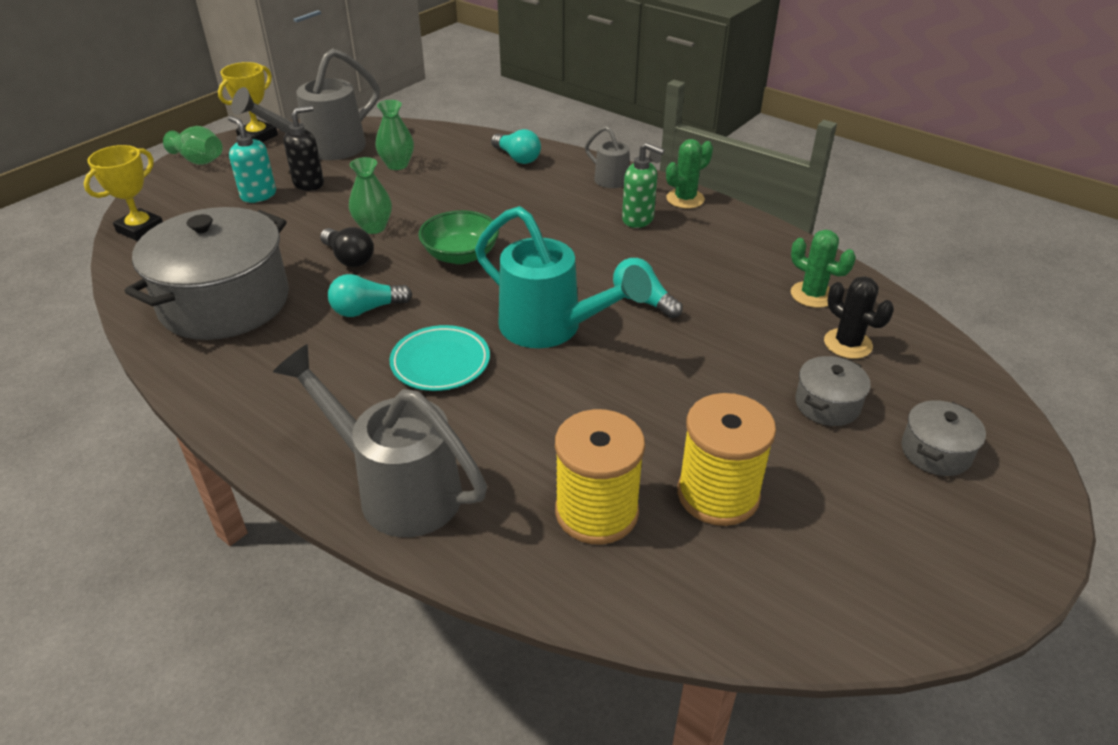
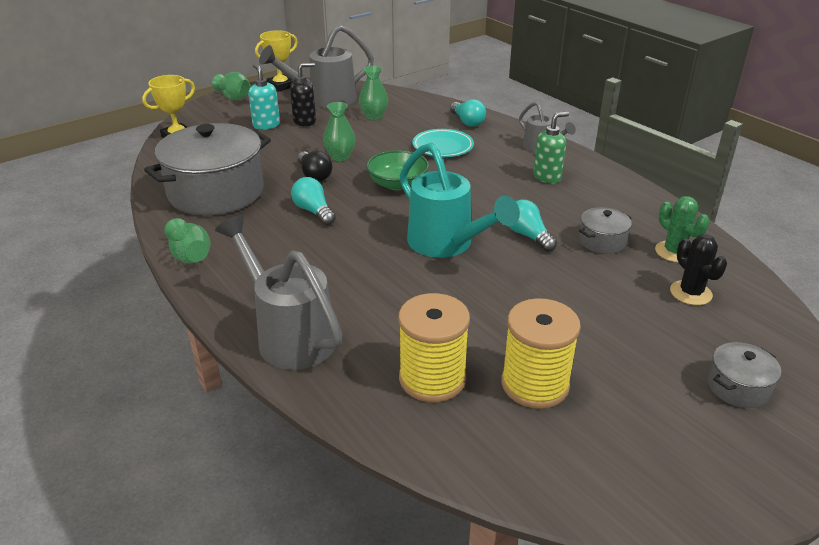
camera: 15 degrees right, 5 degrees down
(222, 400) = (190, 256): none -> green vase
(366, 309) = (314, 211): turquoise light bulb -> turquoise light bulb turned 60 degrees clockwise
(440, 363) = (353, 255): turquoise plate -> turquoise plate (443, 147)
(638, 219) = (547, 177): green soap dispenser -> green soap dispenser turned 75 degrees counterclockwise
(685, 199) = (592, 167): green cactus -> none
(827, 404) = (654, 335): grey pot -> grey pot (602, 241)

